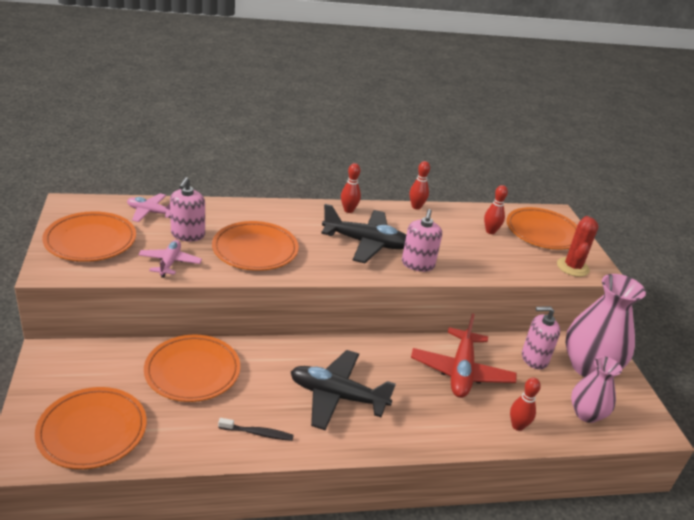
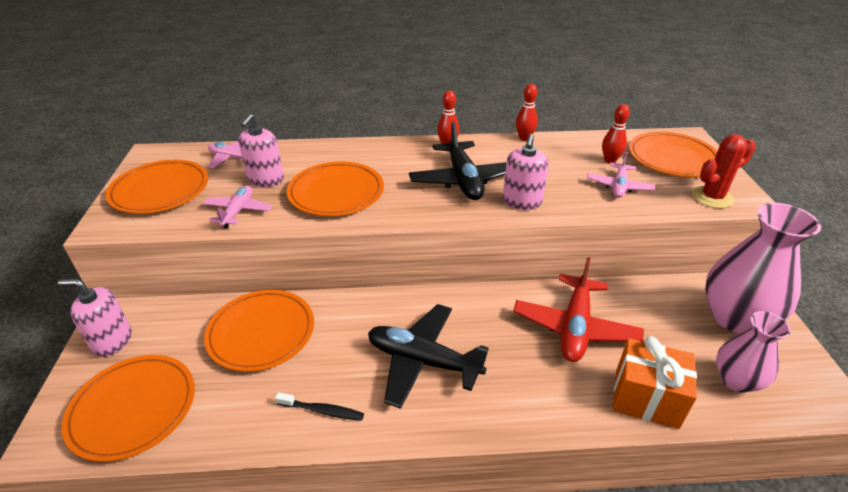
camera: 10 degrees right, 5 degrees up
(366, 243) = (463, 180): black plane -> black plane turned 60 degrees clockwise
(498, 254) = (619, 186): none -> pink plane
(517, 426) = (646, 398): red bowling pin -> orange gift
(534, 358) = (665, 308): pink soap dispenser -> pink soap dispenser (112, 341)
(572, 267) = (712, 197): red cactus -> red cactus turned 45 degrees clockwise

